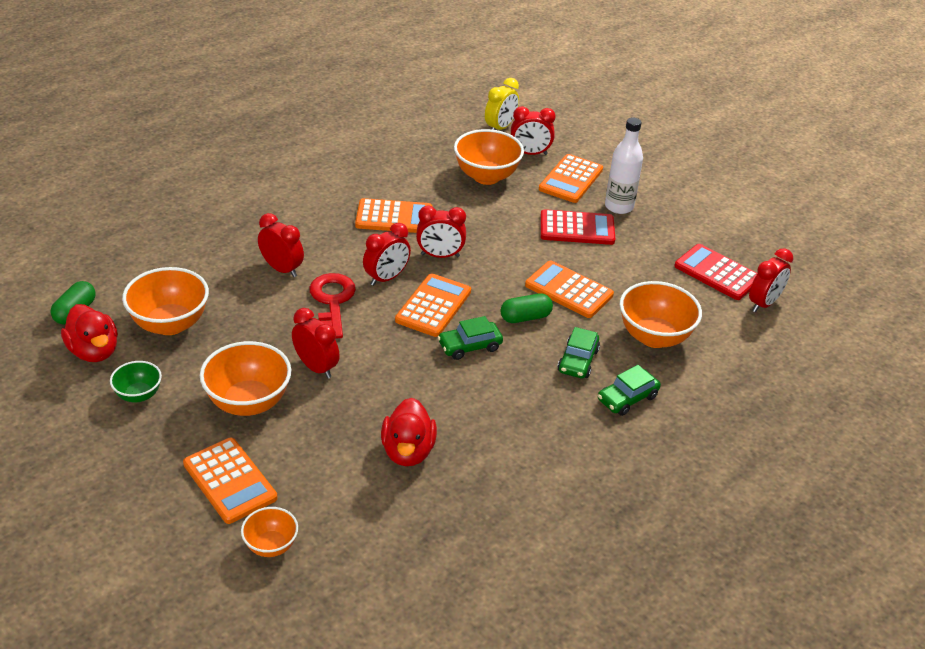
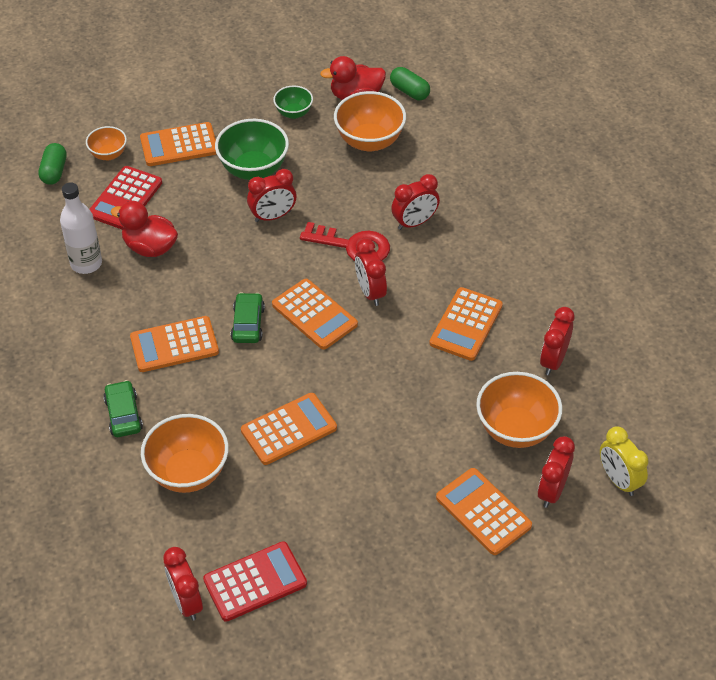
camera: 115 degrees right, 10 degrees up
(248, 402) = (253, 169): orange bowl -> green bowl
(440, 255) = (388, 343): red clock -> red clock (553, 361)
(525, 317) = (266, 378): green capsule -> green capsule (54, 171)
(526, 389) = (174, 345): none -> orange calculator
(577, 228) = (387, 479): red calculator -> red calculator (125, 198)
(578, 361) = (188, 397): green car -> none
(619, 206) = (412, 539): white bottle -> white bottle (86, 263)

